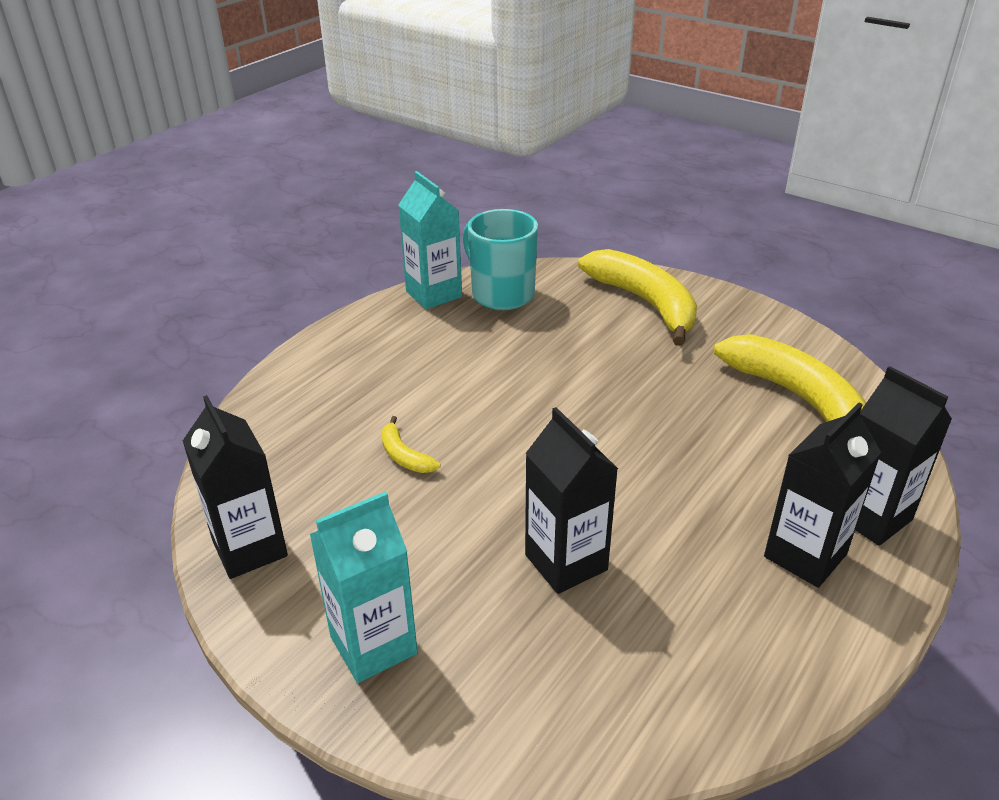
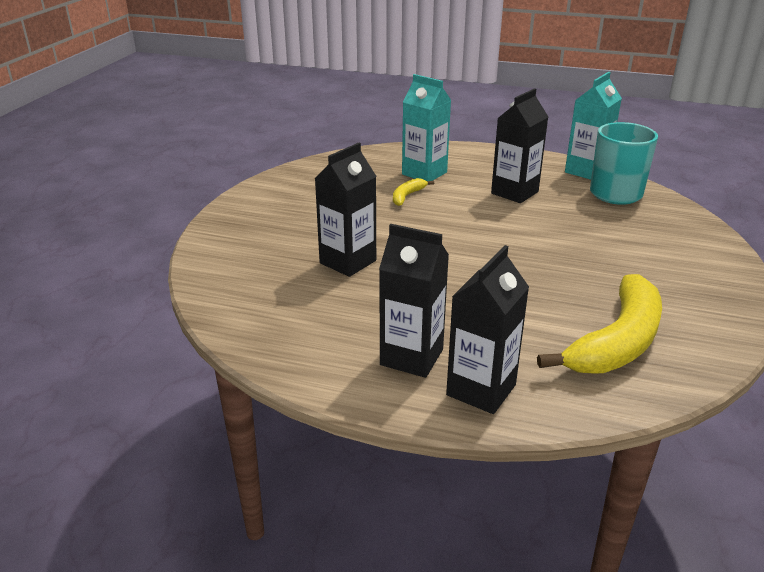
camera: 70 degrees right, 5 degrees down
(250, 548) = (307, 174): black carton -> black carton (514, 192)
(373, 645) = (257, 218): turquoise carton -> turquoise carton (424, 173)
(645, 303) = (680, 252): yellow banana -> none

